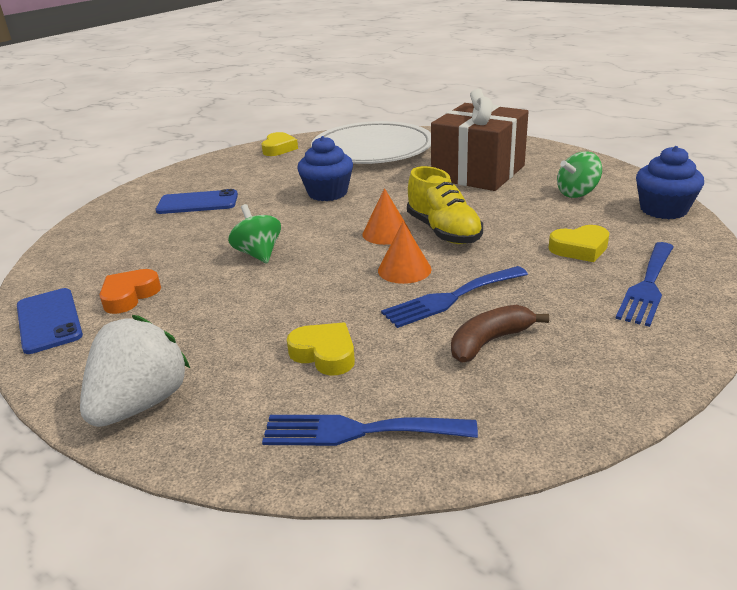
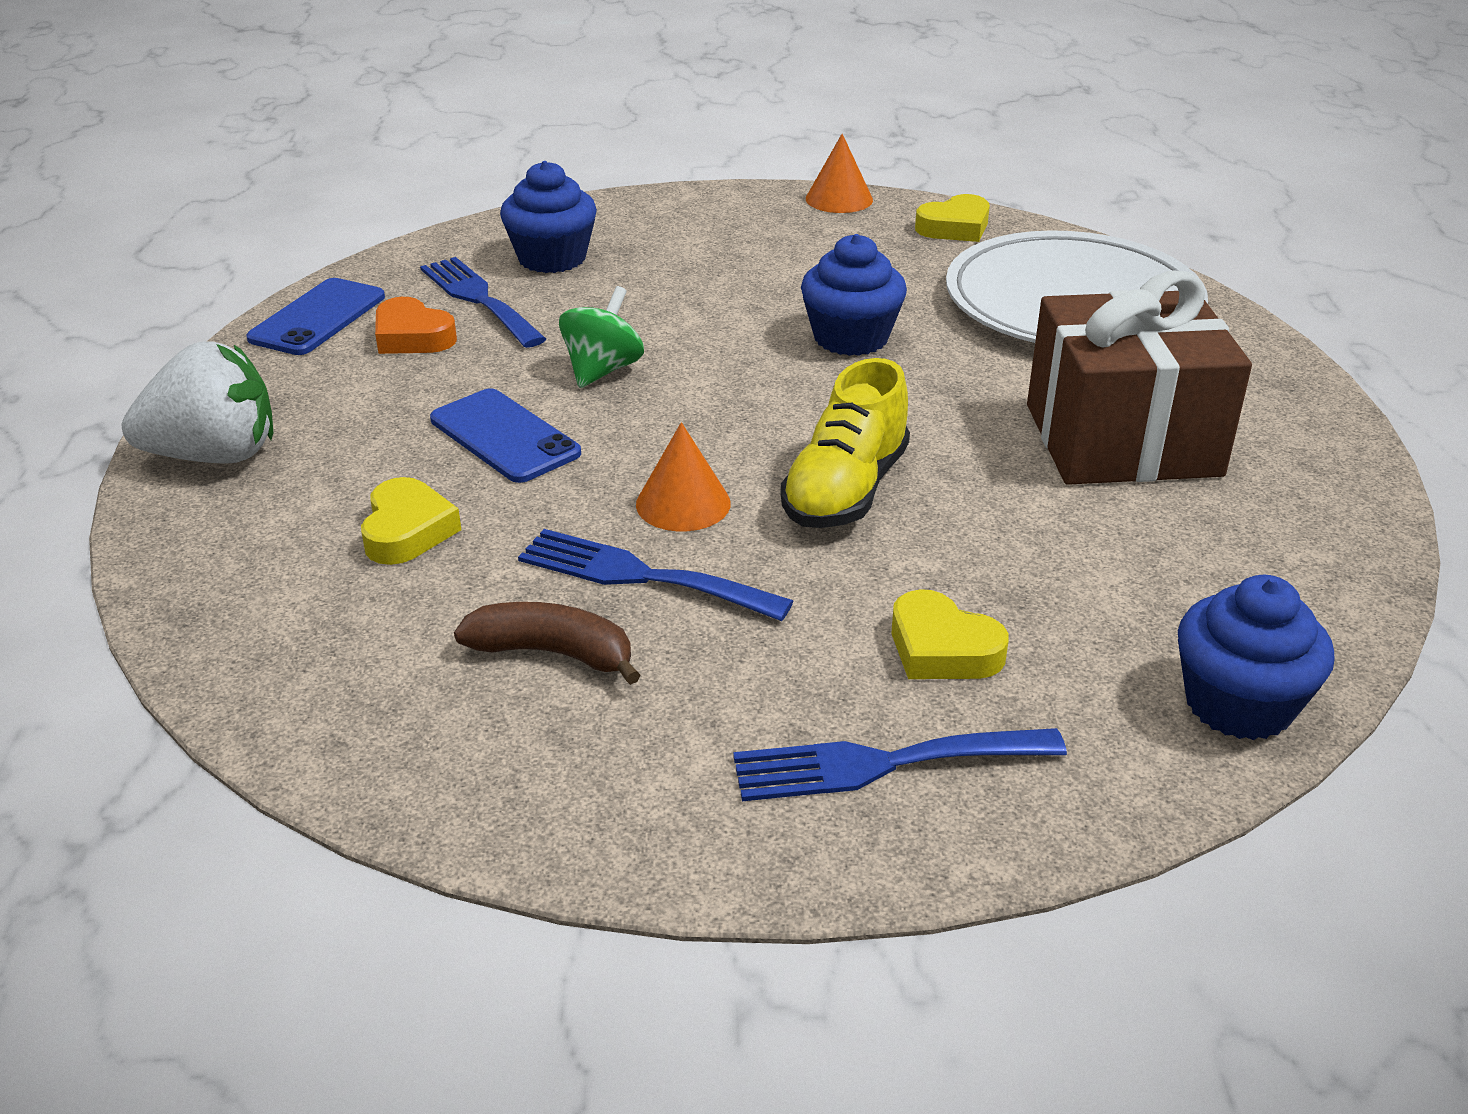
camera: 50 degrees right, 5 degrees up
(128, 234) = (552, 258): none -> blue cupcake
(129, 296) = (412, 337): orange heart -> orange heart turned 135 degrees counterclockwise
(197, 203) = (692, 257): blue phone -> blue phone (505, 436)
(358, 431) = (271, 623): blue fork -> blue fork (479, 299)
(386, 233) = (779, 442): orange cone -> orange cone (839, 199)
(577, 193) = (1178, 577): green spinning top -> none

